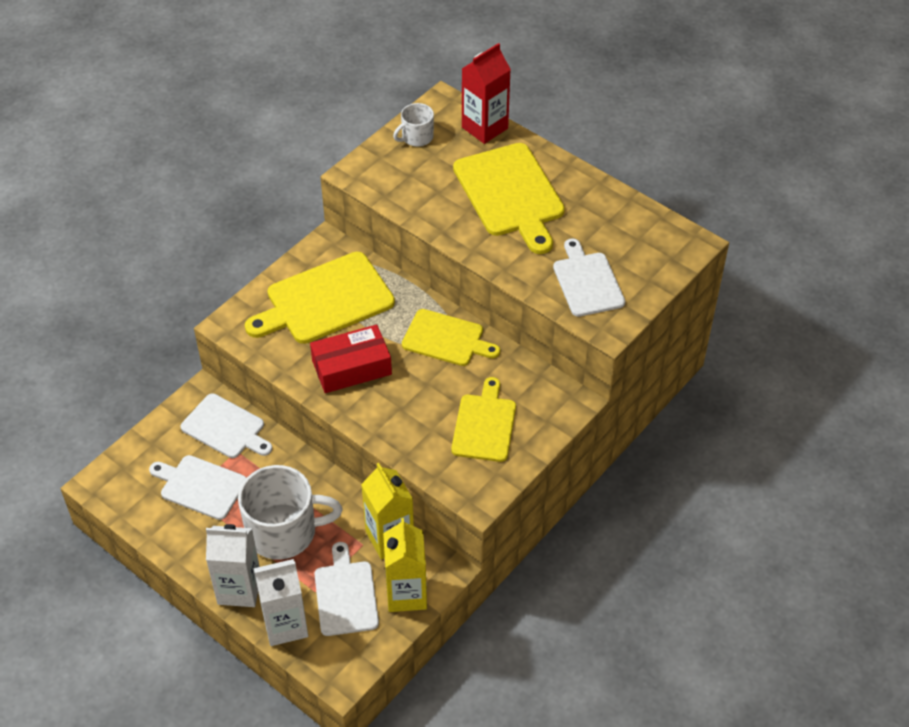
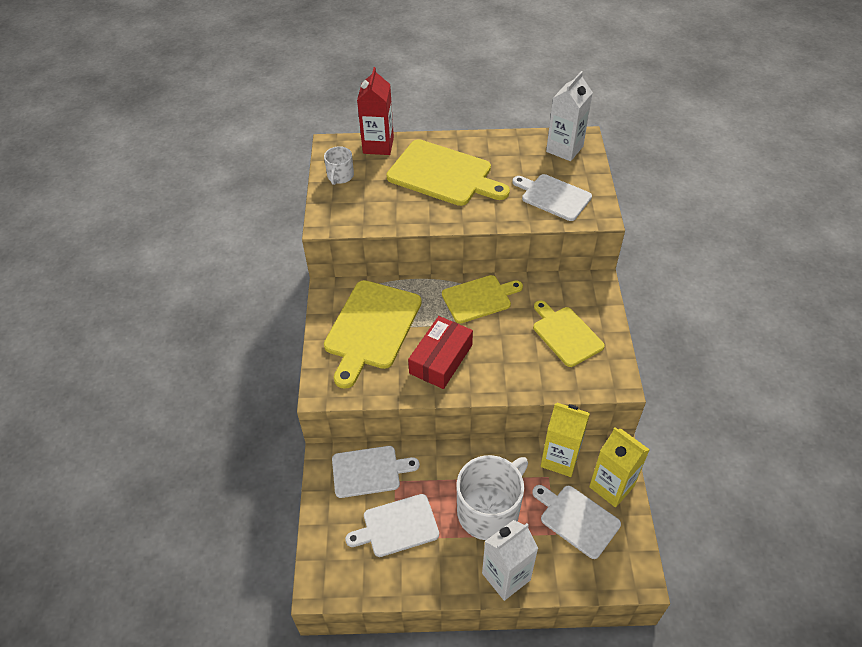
camera: 40 degrees left, 0 degrees up
(285, 625) = (564, 574): white carton -> white carton (564, 149)

